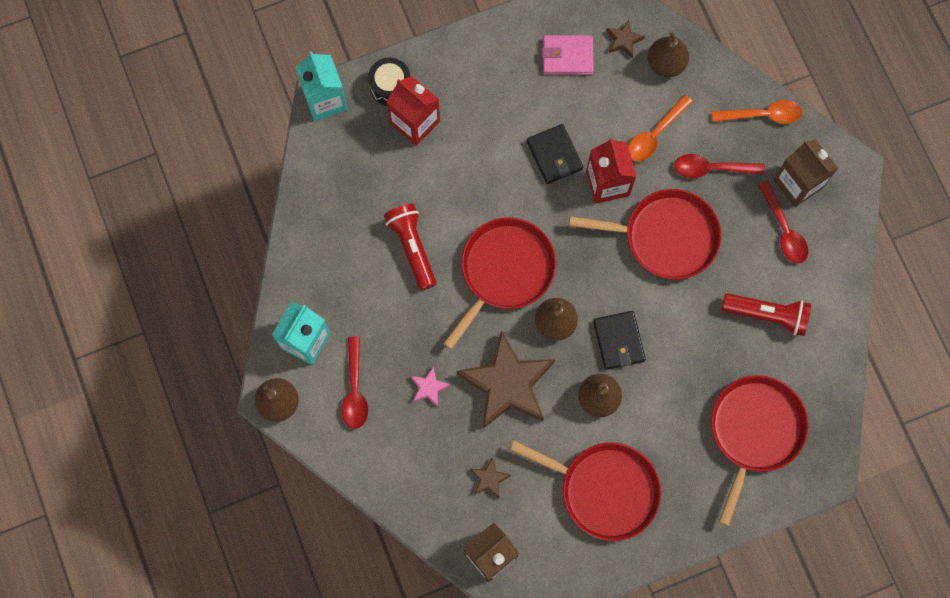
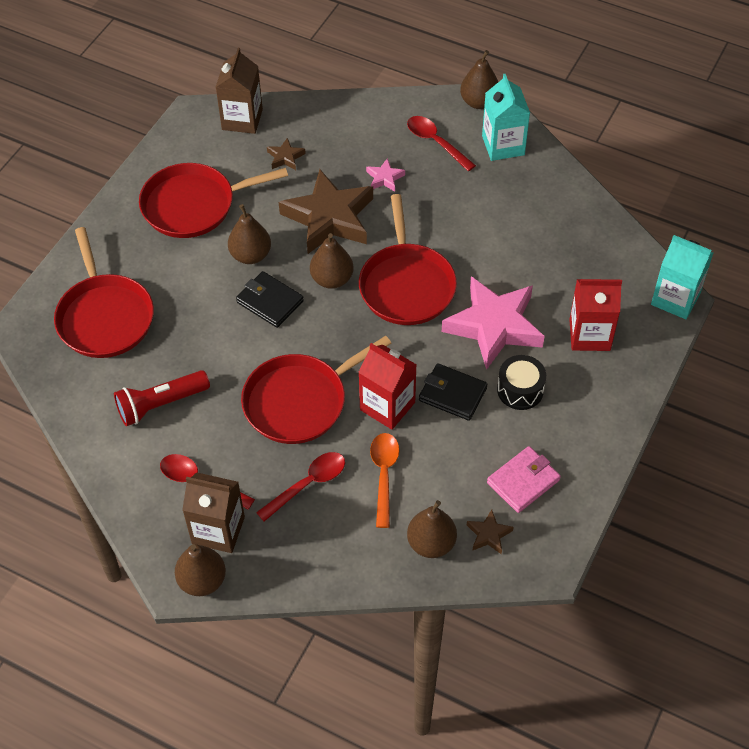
camera: 140 degrees right, 20 degrees down
(390, 87) = (638, 346): black drum -> black drum (520, 390)
(412, 248) = (493, 251): red flashlight -> none
(474, 184) = (494, 326): none -> pink star
(762, 115) = (301, 566): orange spoon -> none
(834, 156) = (202, 581): none -> brown pear

